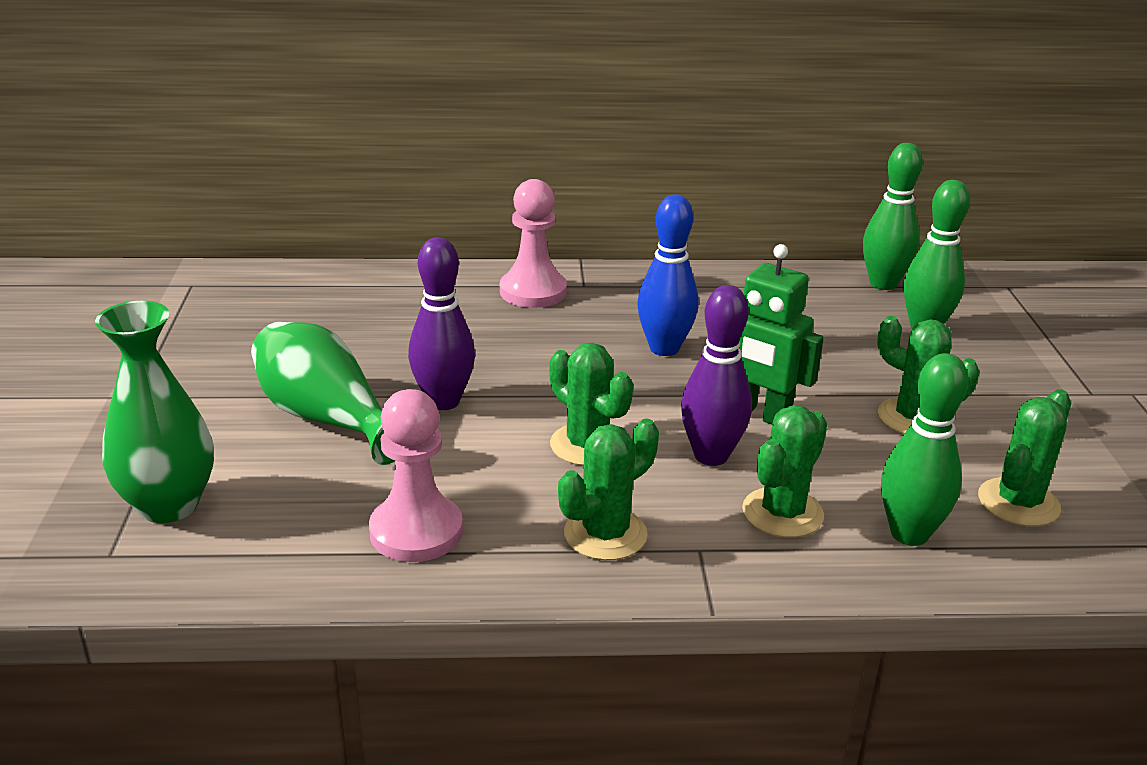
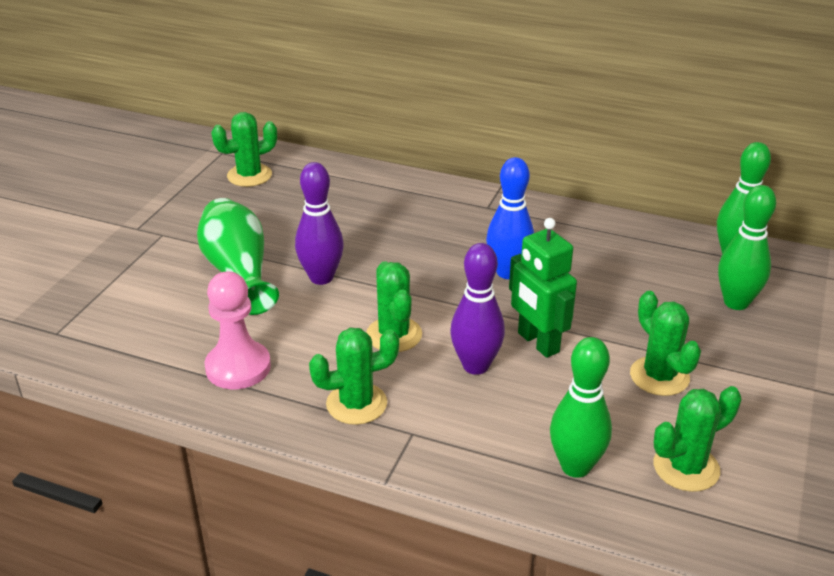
camera: 25 degrees right, 5 degrees up
(168, 505) = (108, 309): green vase -> none
(533, 292) = (446, 205): pink pawn -> none
(782, 513) = (493, 423): green cactus -> green cactus (249, 175)

